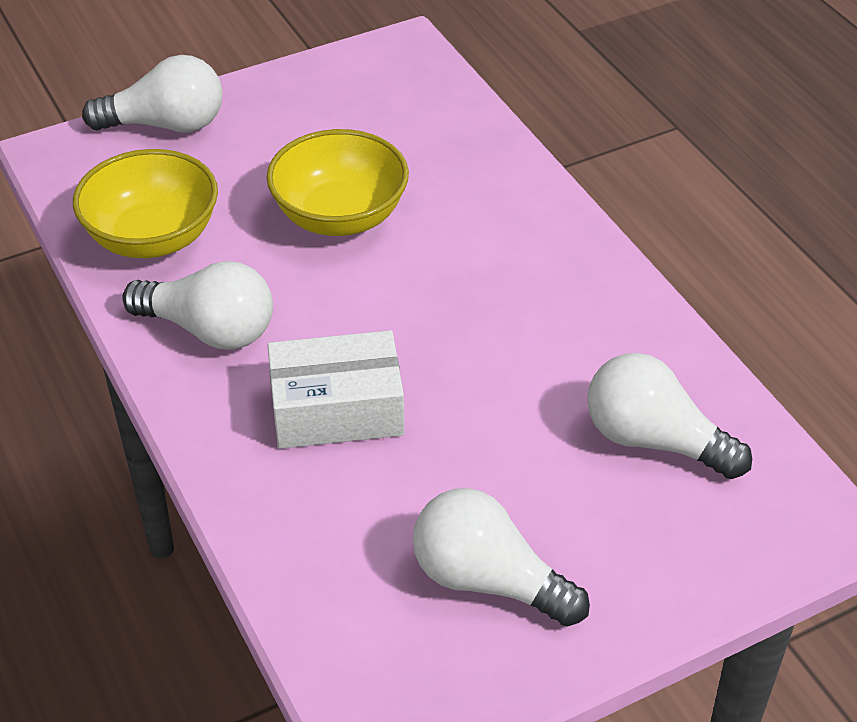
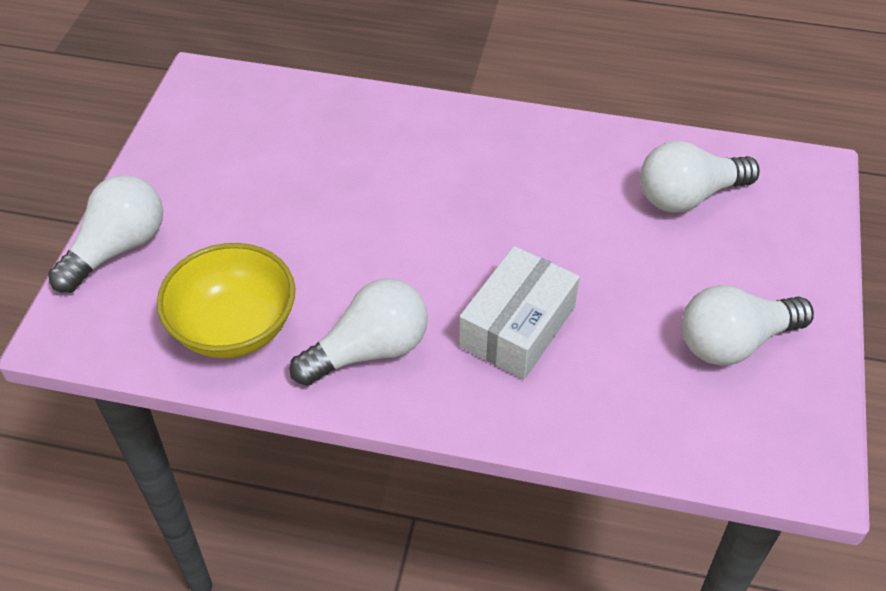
camera: 50 degrees left, 5 degrees up
(340, 216) = (333, 214): yellow bowl -> none

